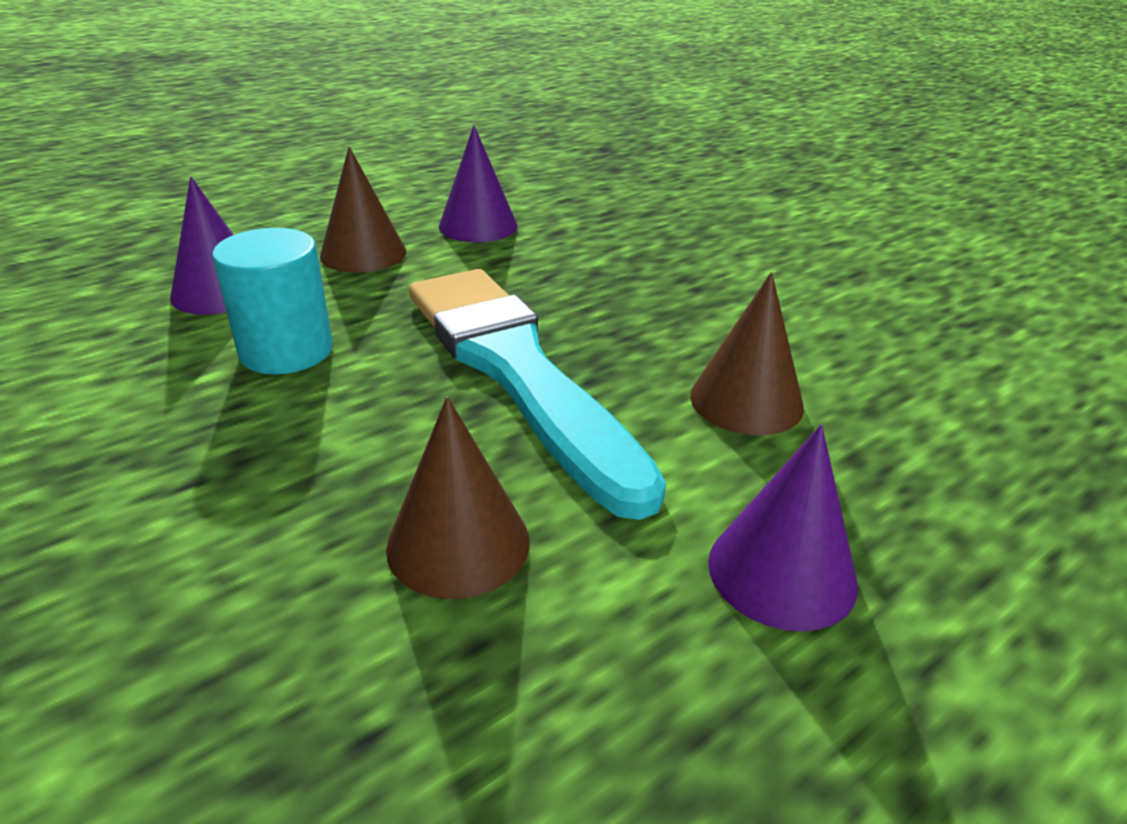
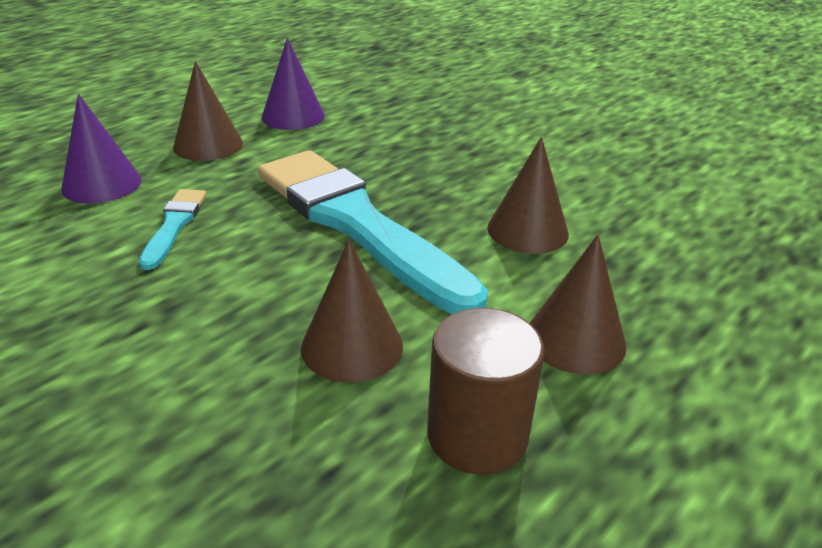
camera: 10 degrees left, 0 degrees up
(286, 351) = (174, 225): turquoise cylinder -> turquoise brush
(599, 708) = (477, 435): none -> brown cylinder
(782, 572) = (575, 339): purple cone -> brown cone

